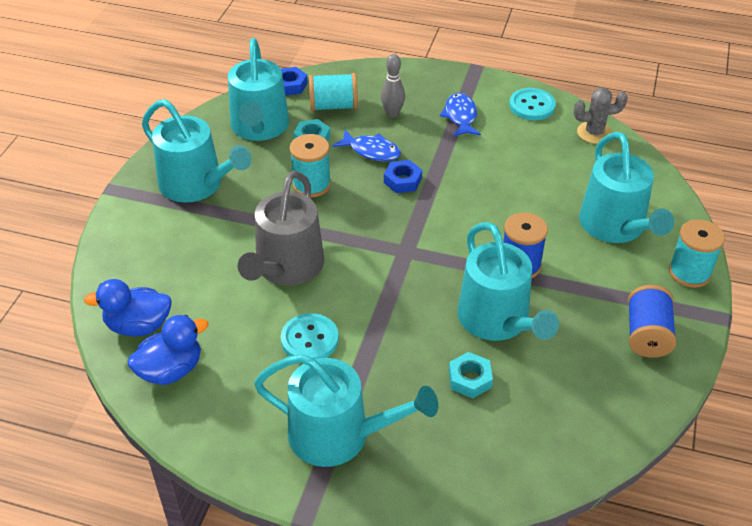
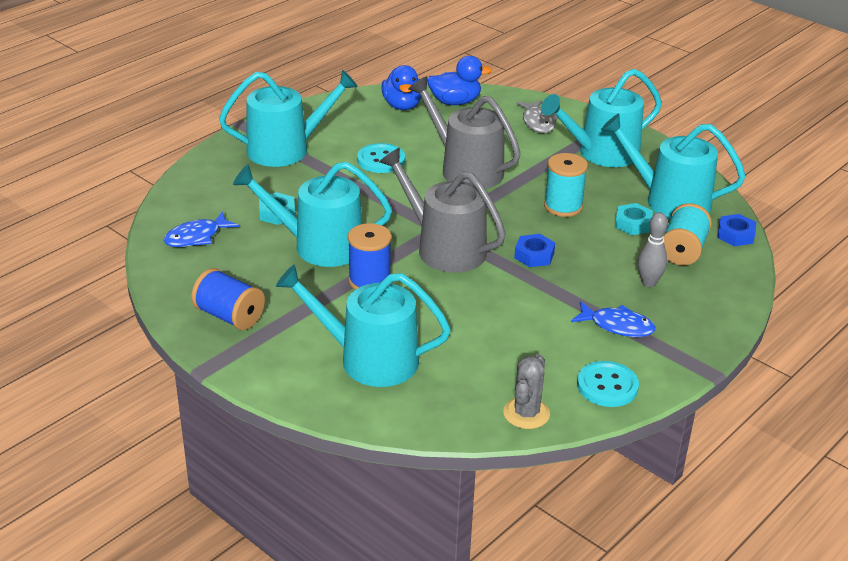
camera: 115 degrees right, 10 degrees down
(138, 326) = (455, 102): blue duck -> blue duck turned 60 degrees clockwise
(154, 245) = (538, 122): none -> grey fish
(339, 435) = (286, 149): turquoise watering can -> turquoise watering can turned 150 degrees counterclockwise
(371, 151) = (592, 251): blue fish -> blue fish (196, 237)
(434, 236) = (444, 248): none -> grey watering can
(689, 272) = (270, 378): turquoise spool -> none

